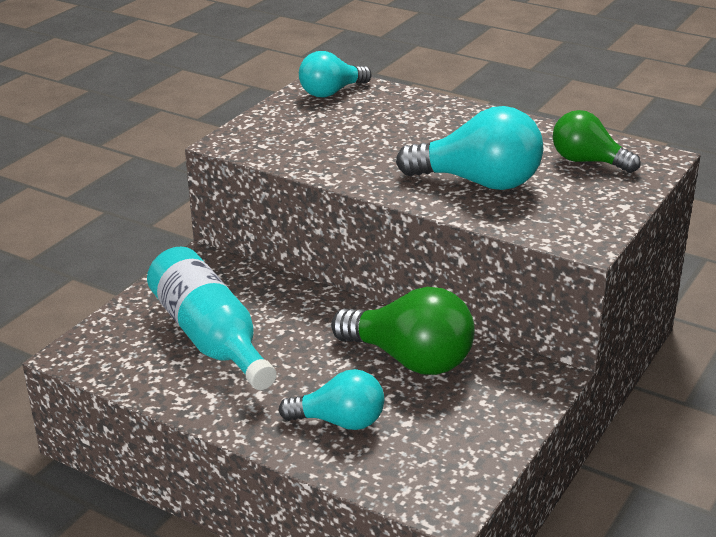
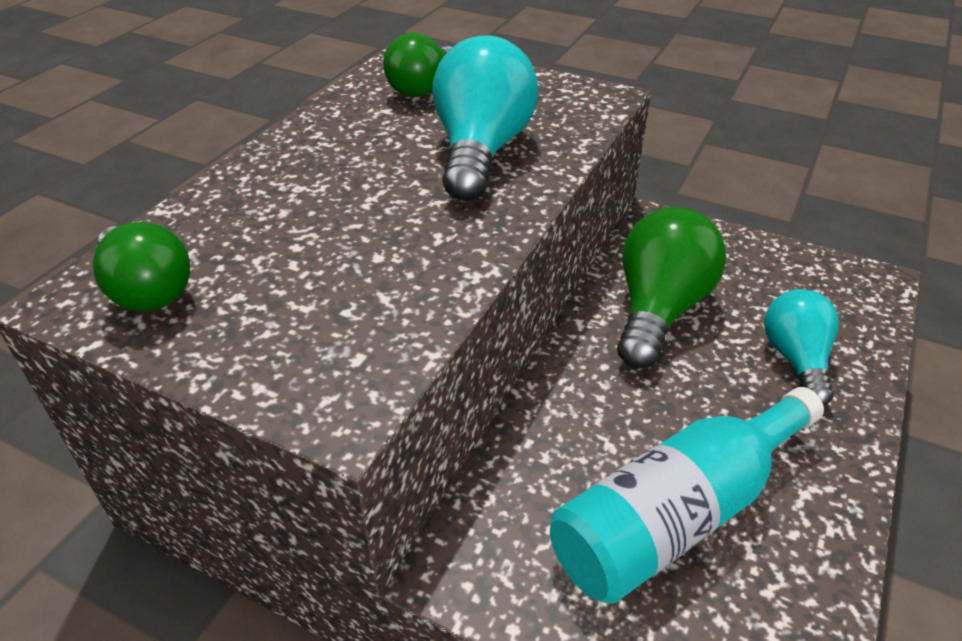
camera: 95 degrees left, 10 degrees up
(331, 92) = (147, 289): turquoise light bulb -> green light bulb

